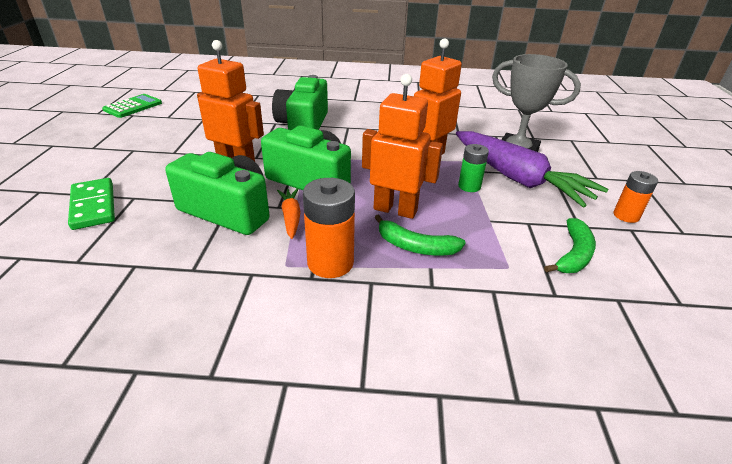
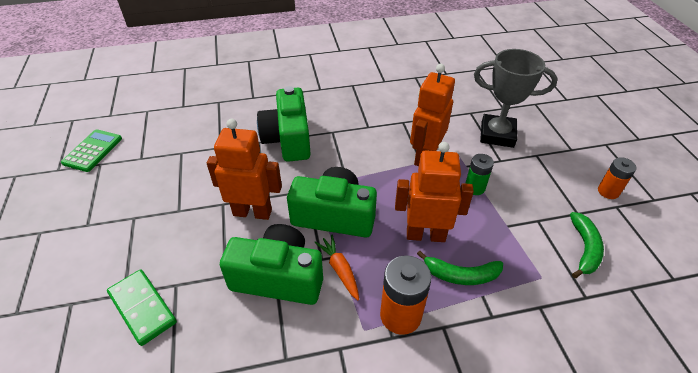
camera: 15 degrees left, 10 degrees up
(518, 179) = (511, 167): purple carrot -> none

